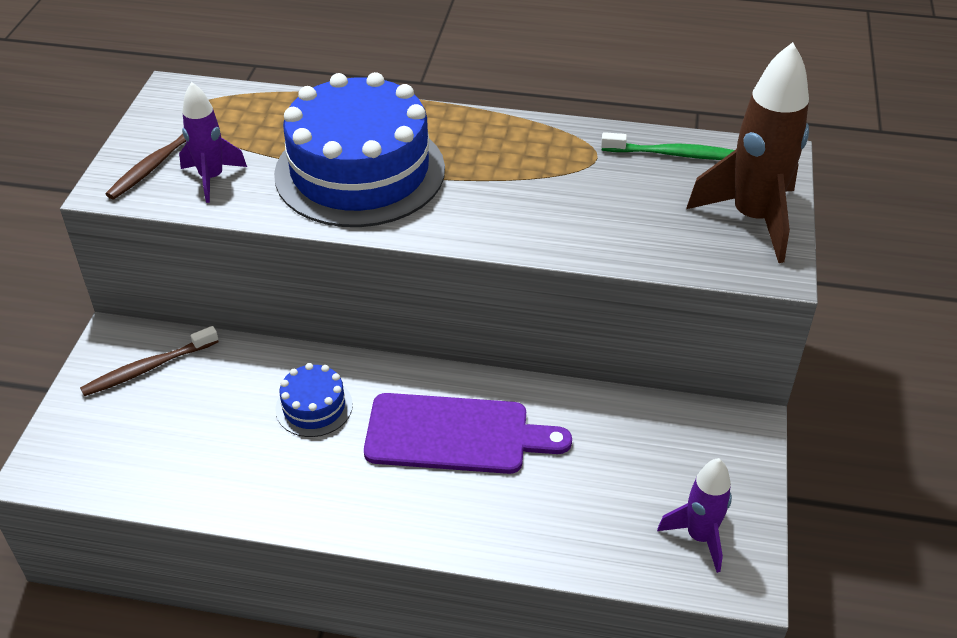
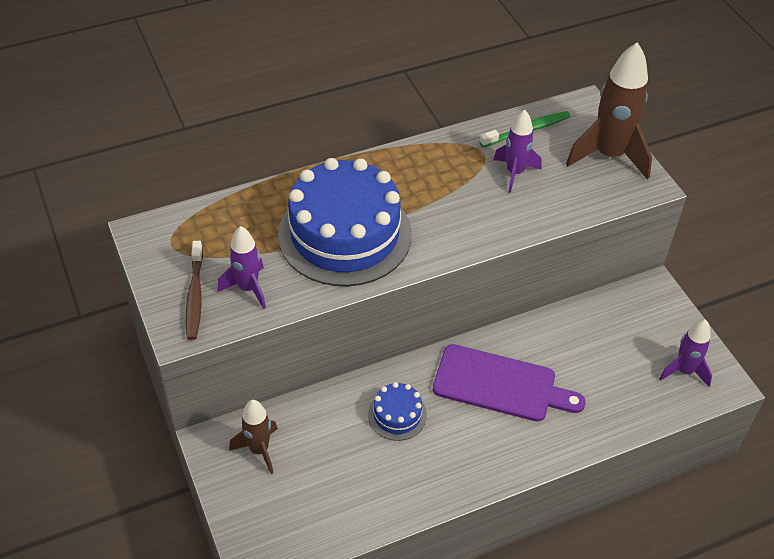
camera: 35 degrees left, 5 degrees up
(148, 368) = (259, 450): brown toothbrush -> brown rocket
(455, 435) = (500, 385): purple cutting board -> purple cutting board turned 45 degrees clockwise
(613, 190) = (514, 173): none -> purple rocket

